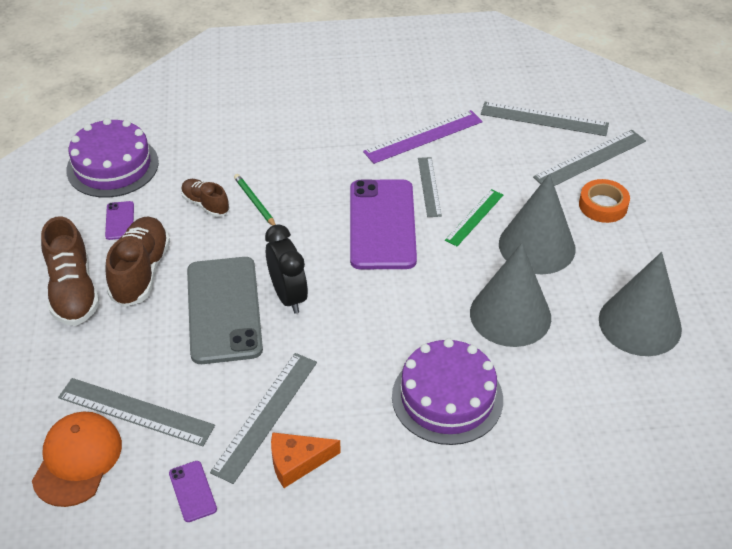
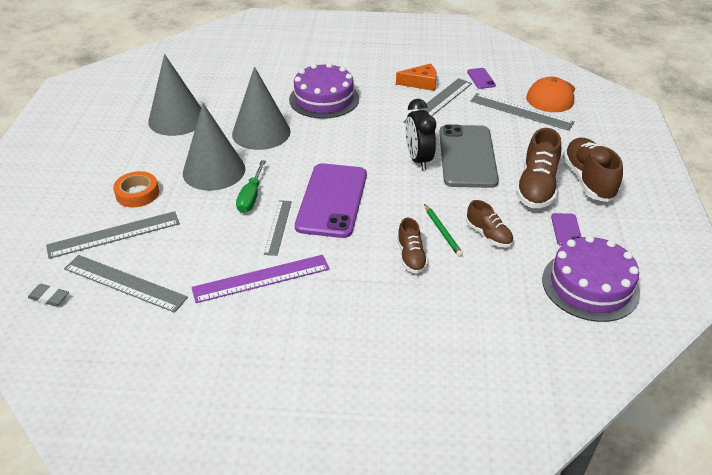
camera: 170 degrees left, 5 degrees down
(285, 172) = (411, 257): none -> brown shoe
(474, 217) = (251, 197): green ruler -> green screwdriver
(599, 101) = (49, 297): none -> grey eraser

